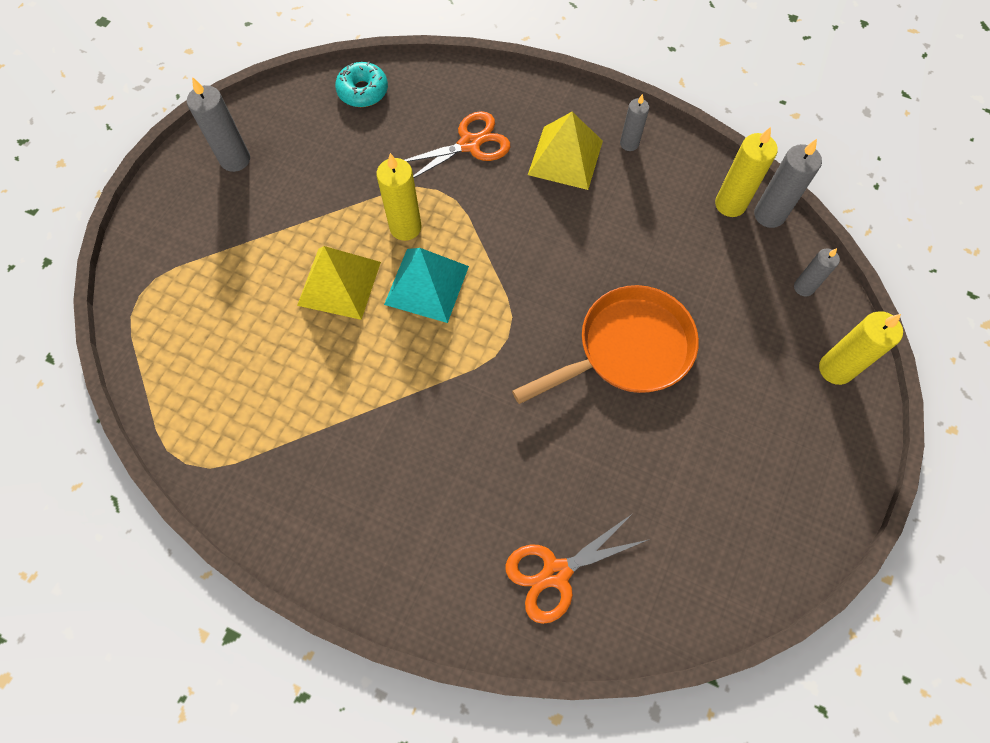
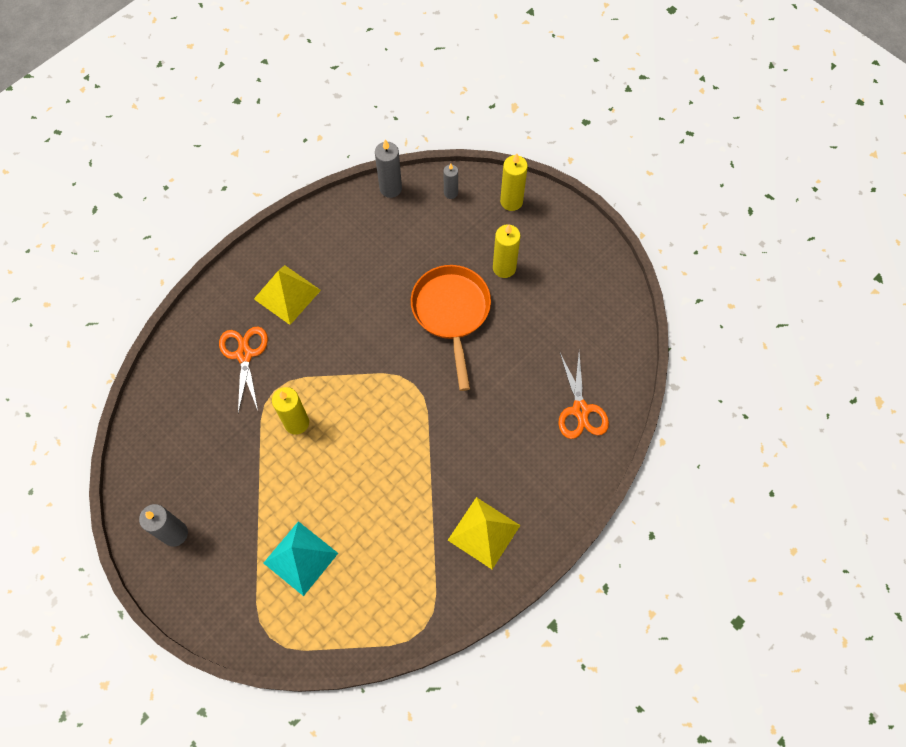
camera: 70 degrees left, 0 degrees up
(339, 283) = (323, 483): yellow pyramid -> yellow pyramid (484, 532)
(363, 91) = (155, 417): turquoise donut -> none
(426, 285) = (350, 423): turquoise pyramid -> turquoise pyramid (300, 558)
(629, 143) = (295, 249): grey candle -> none
(730, 204) = (372, 207): yellow candle -> yellow candle (504, 268)

